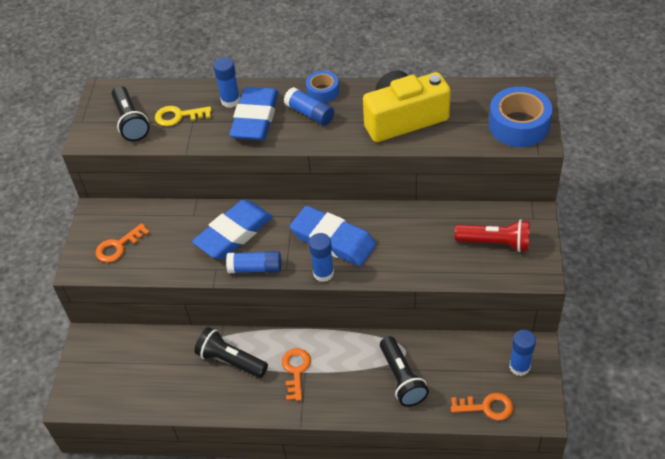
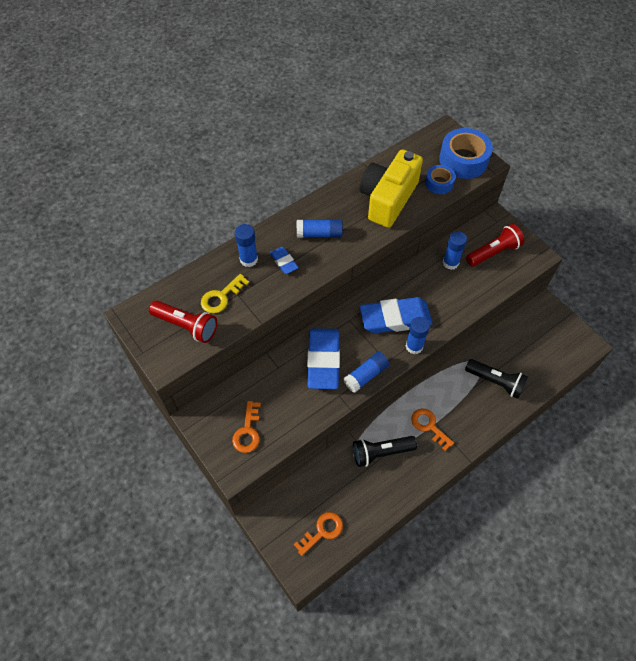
camera: 45 degrees left, 10 degrees up
(130, 122) = (186, 326): black flashlight -> red flashlight
(255, 118) = (284, 262): blue eraser -> blue eraser, size x0.48
(322, 91) = (309, 211): blue tape -> blue tape (439, 183)
(487, 407) = (558, 363): orange key -> orange key (322, 531)
(519, 367) = (549, 324): blue glue stick -> blue glue stick (450, 263)

